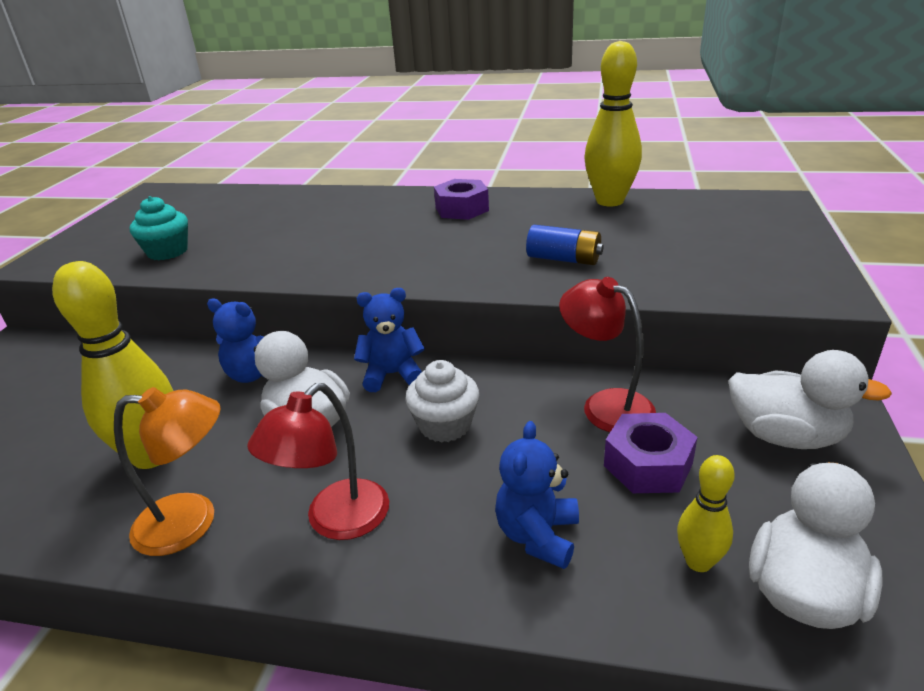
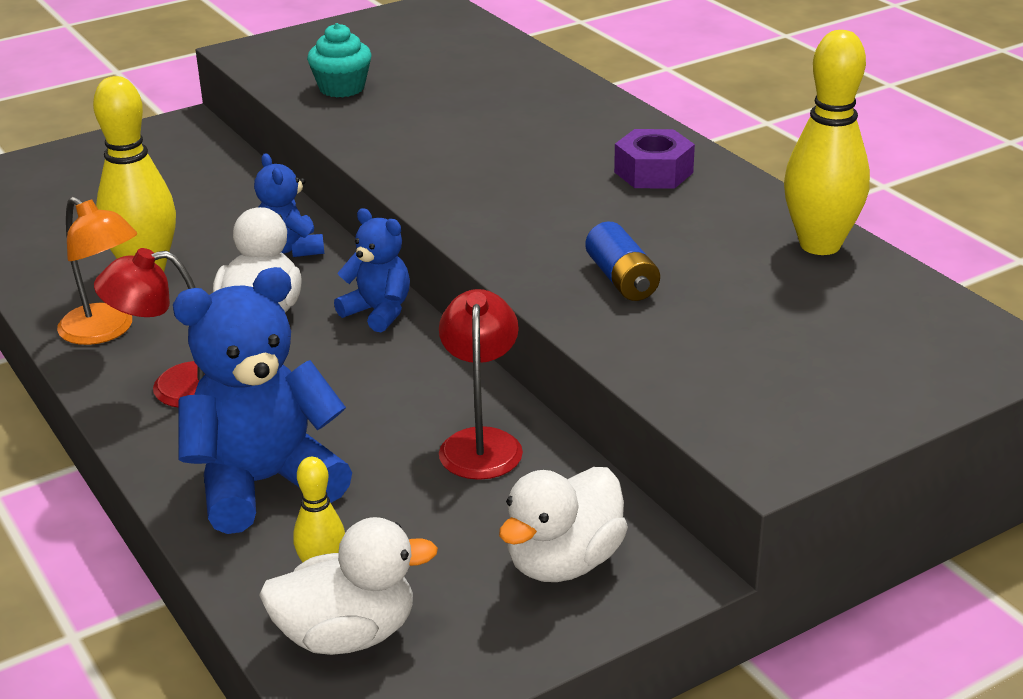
camera: 45 degrees right, 0 degrees up
(445, 425) = (343, 375): white cupcake -> none
(537, 535) = (264, 483): blue teddy bear -> blue teddy bear, size x1.81
(648, 464) = (419, 500): purple nut -> none
(785, 436) = (564, 562): white duck -> white duck turned 60 degrees clockwise

